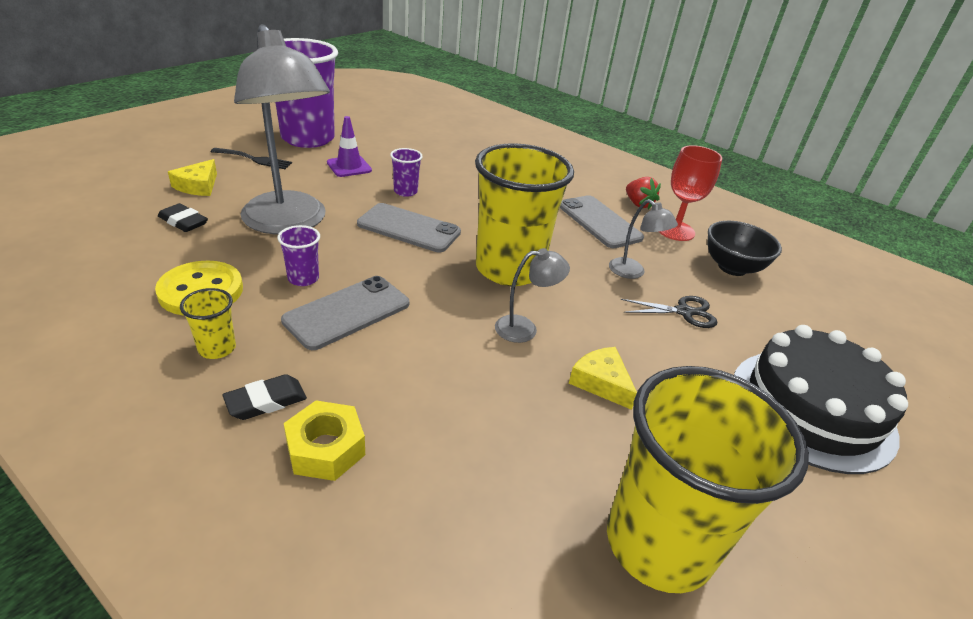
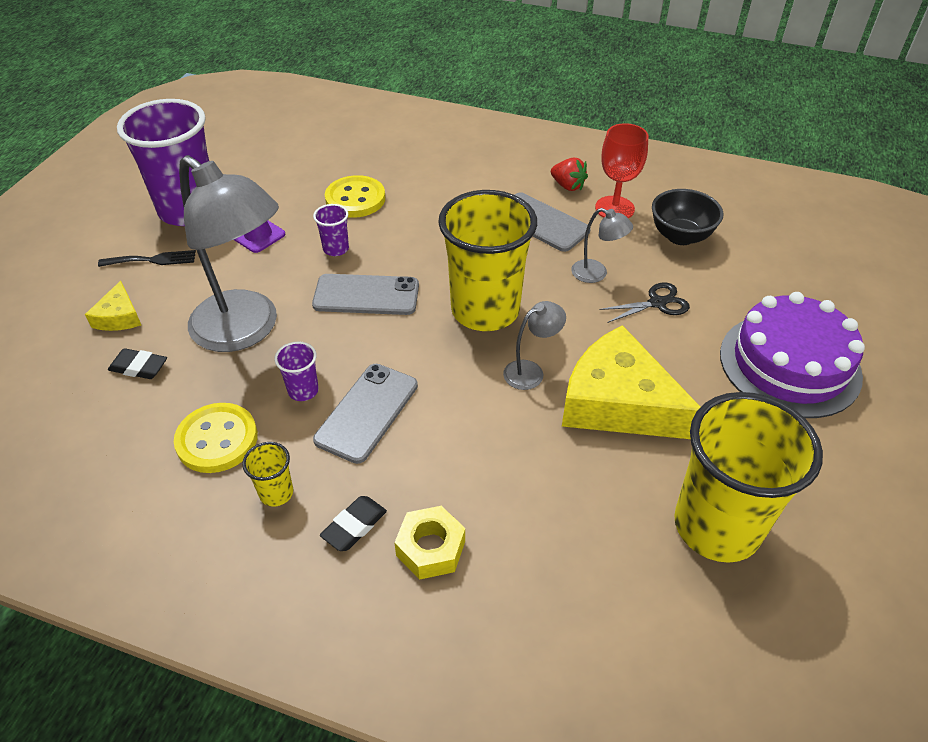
camera: 15 degrees left, 10 degrees up
(445, 165) = (355, 199): none -> yellow button
(601, 382) = (618, 402): yellow cheese -> yellow cheese, size x2.16
(811, 408) = (789, 364): black cake -> purple cake

